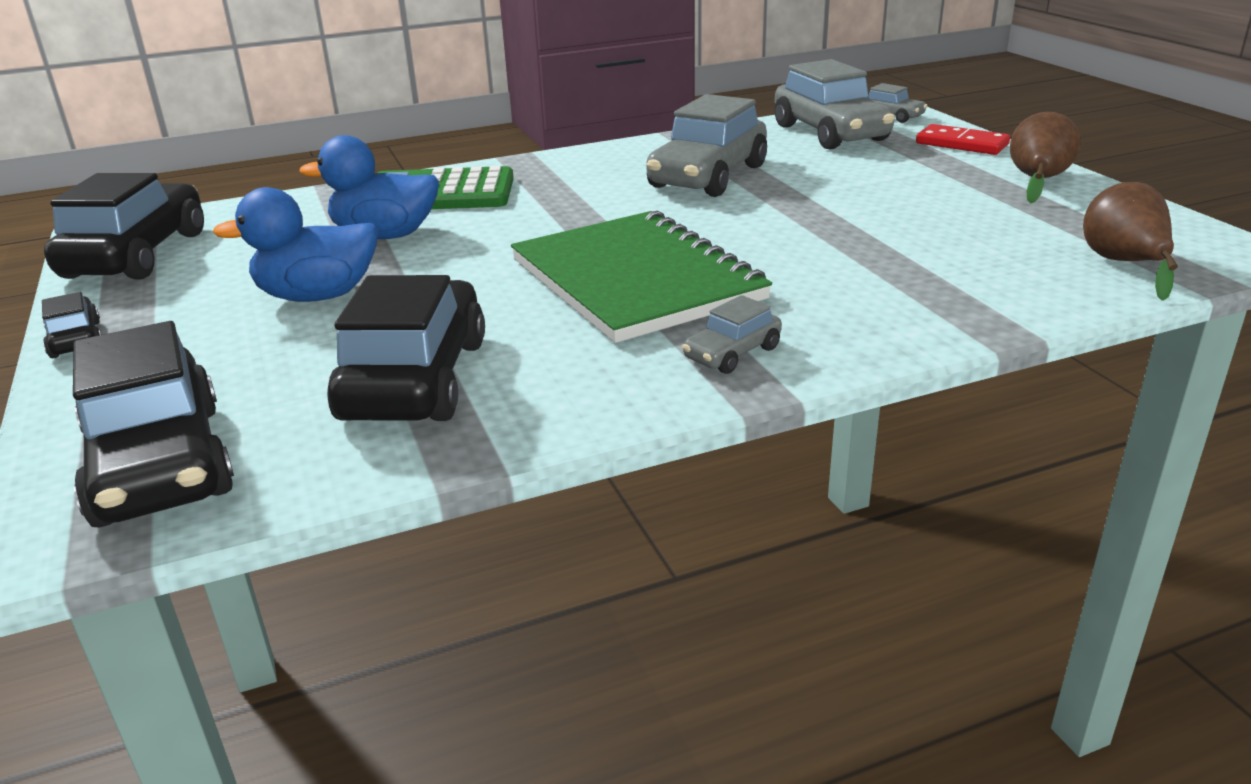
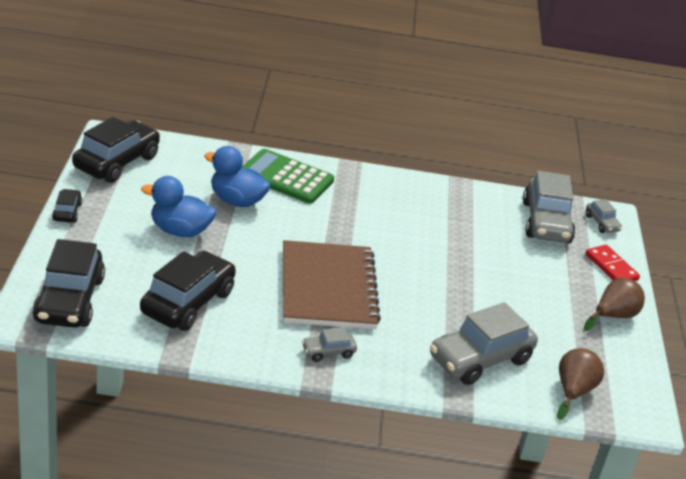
camera: 20 degrees right, 5 degrees up
(636, 280) = (328, 288): green notebook -> brown notebook
(708, 177) = (436, 229): grey car -> grey car (480, 359)

